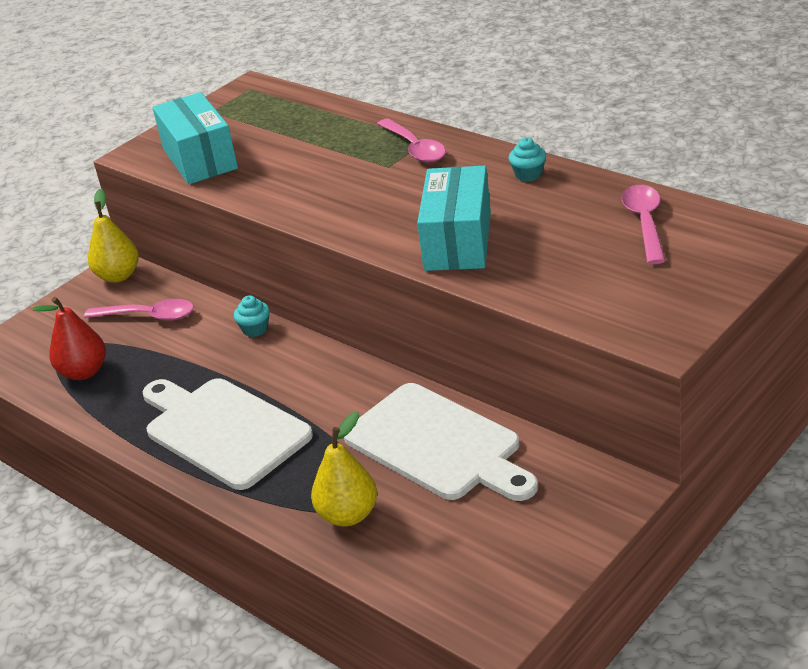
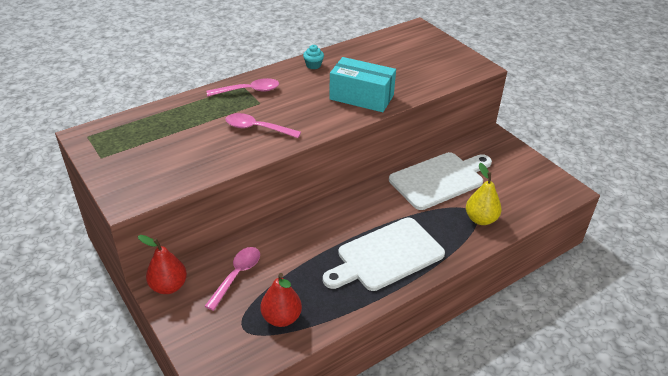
camera: 80 degrees left, 5 degrees up
(118, 276) = (168, 286): yellow pear -> red pear
(199, 158) = (169, 171): turquoise box -> none
(255, 329) = (291, 227): turquoise cupcake -> none
(645, 223) = (385, 49): pink spoon -> pink spoon (257, 128)

